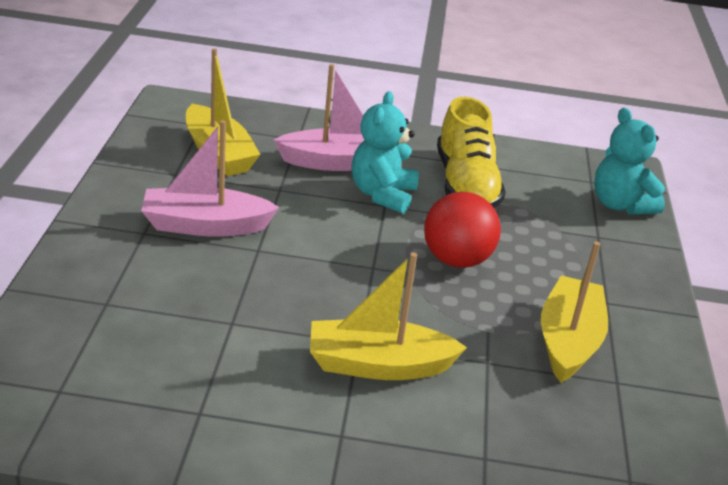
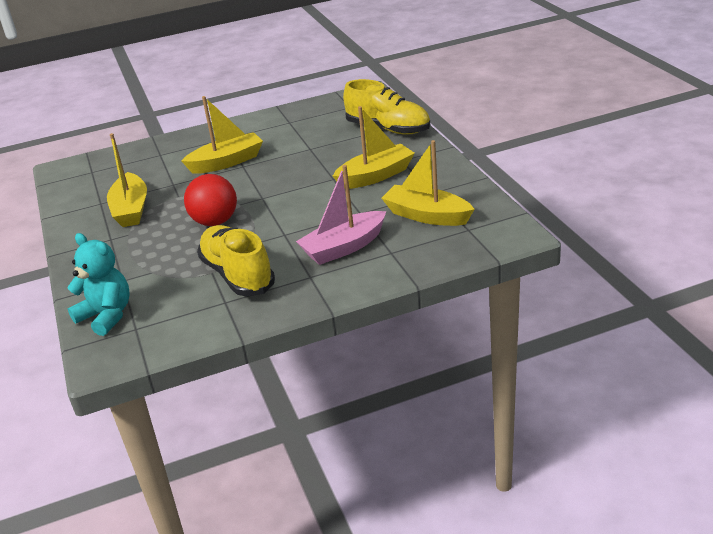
camera: 160 degrees right, 0 degrees up
(81, 297) = (388, 129): none -> yellow shoe
(205, 225) = (375, 176): pink boat -> yellow boat
(382, 194) = (291, 240): turquoise teddy bear -> none

